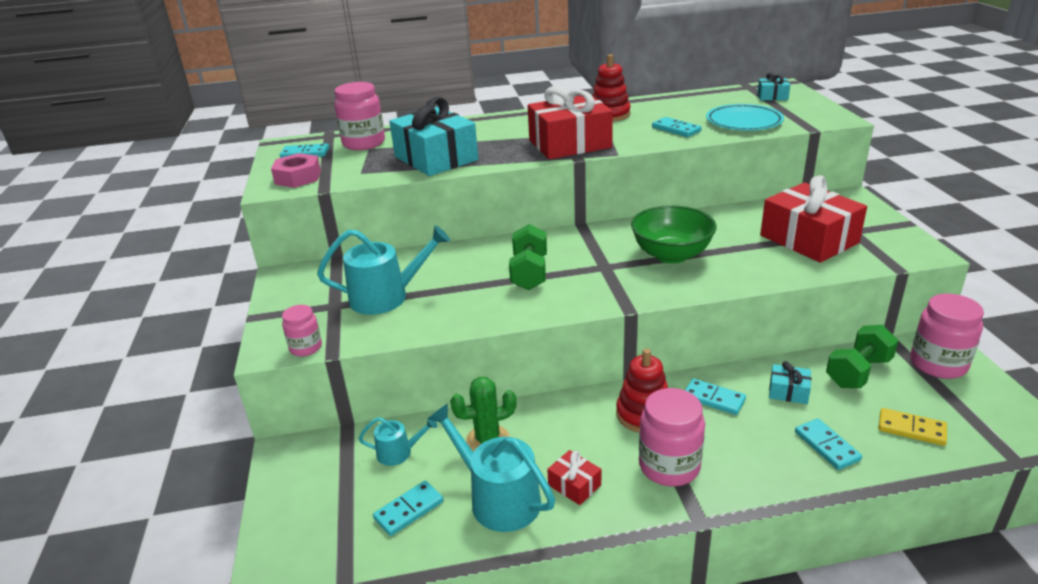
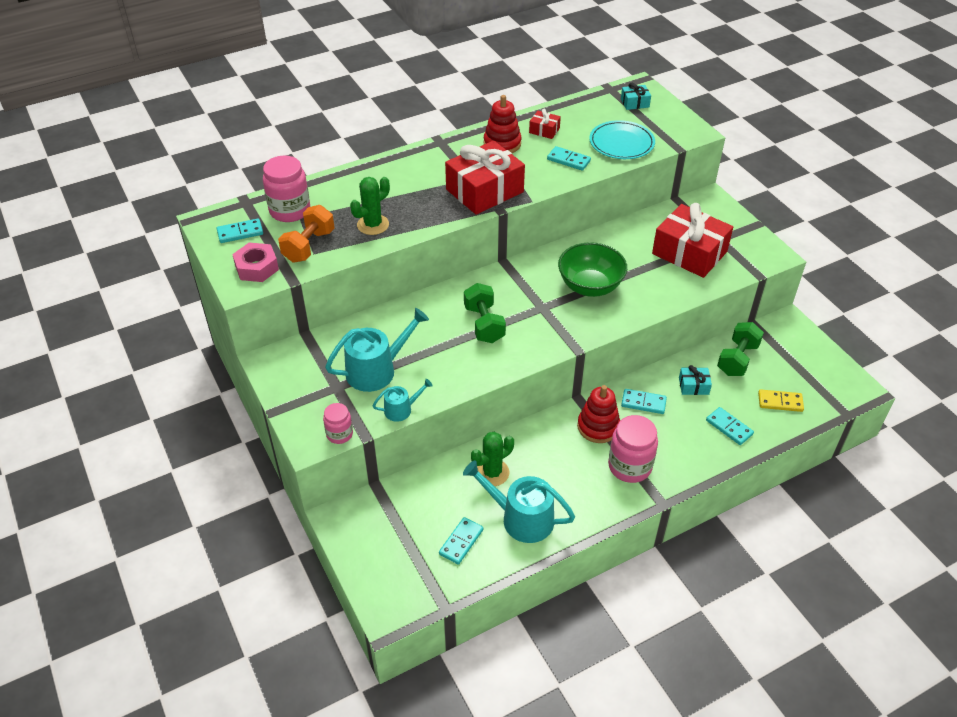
camera: 20 degrees left, 15 degrees up
(361, 167) = (309, 246): none -> orange dumbbell
(399, 452) = (429, 498): turquoise watering can -> turquoise watering can (401, 409)
(436, 158) = (373, 225): turquoise gift -> green cactus
(574, 485) = (570, 495): red gift -> red gift (544, 130)
(938, 364) = (789, 342): pink jar -> none

